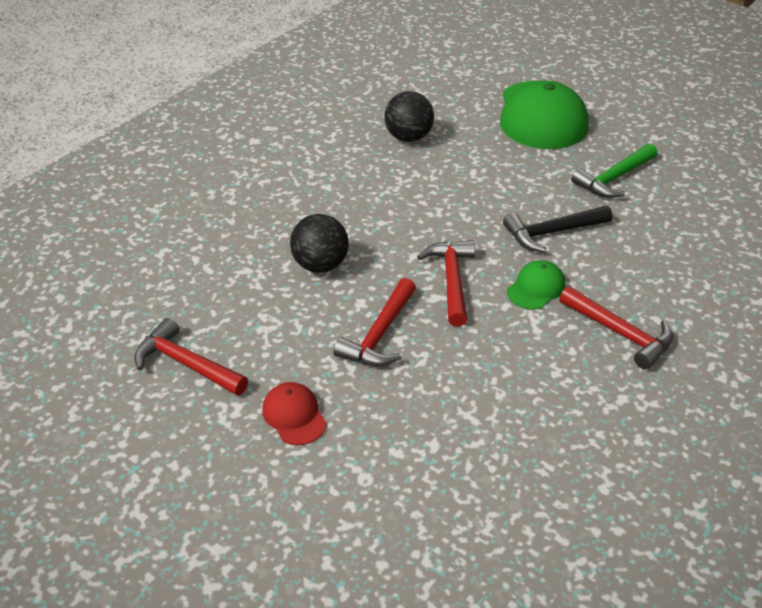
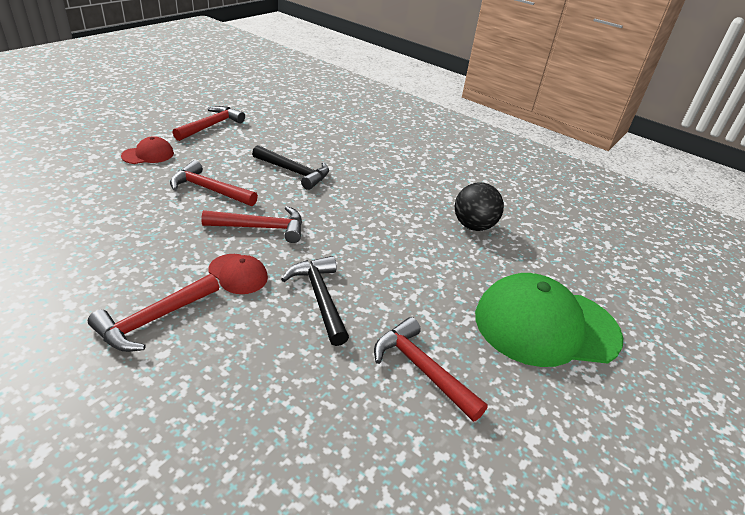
camera: 85 degrees right, 5 degrees down
(320, 265) = (294, 172): black ball -> black hammer
(536, 288) = (238, 274): green cap -> red cap
(614, 178) = (422, 369): green hammer -> red hammer

